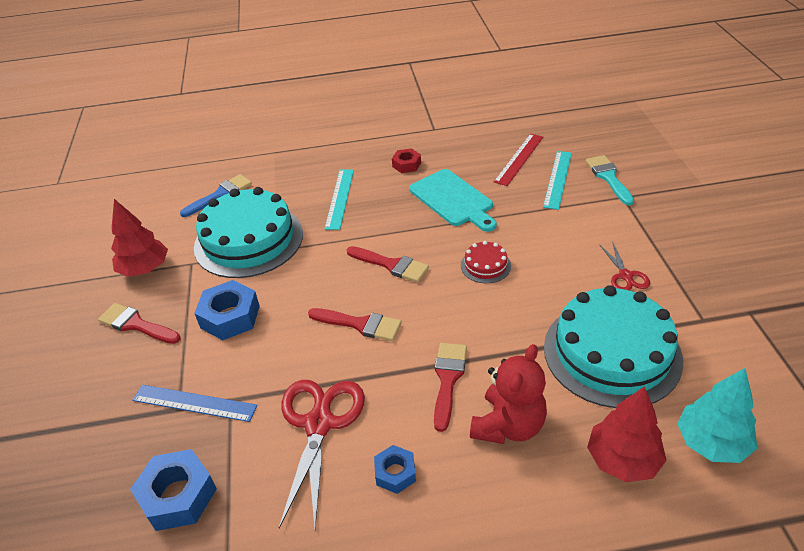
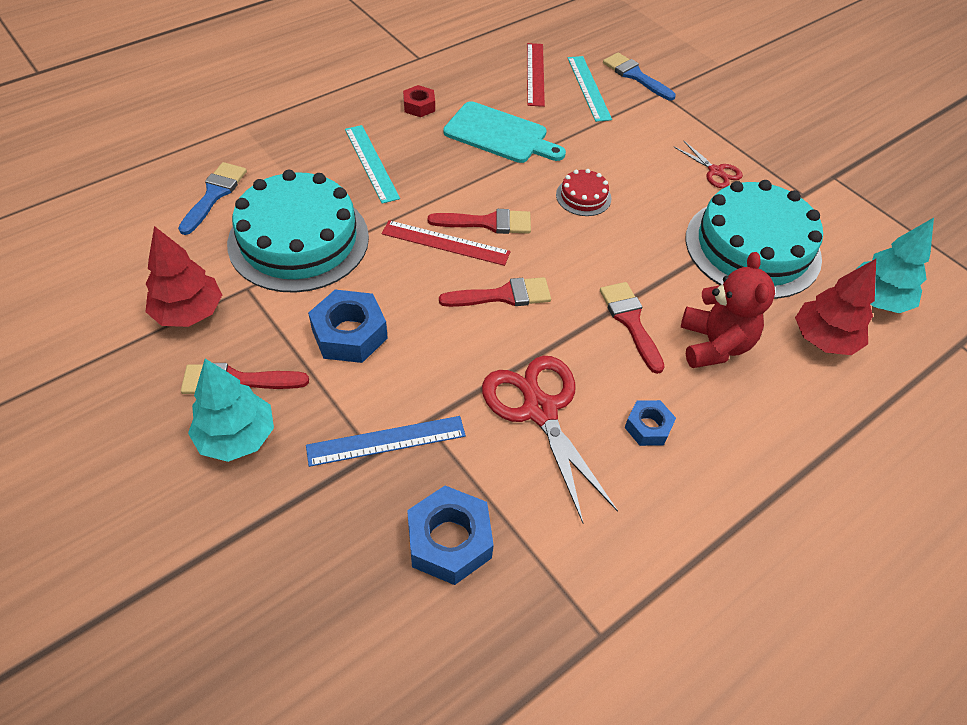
camera: 35 degrees left, 10 degrees up
(107, 362) = (236, 437): none -> turquoise tree
(348, 271) = (445, 243): none -> red ruler
(609, 178) = (635, 76): turquoise brush -> blue brush

